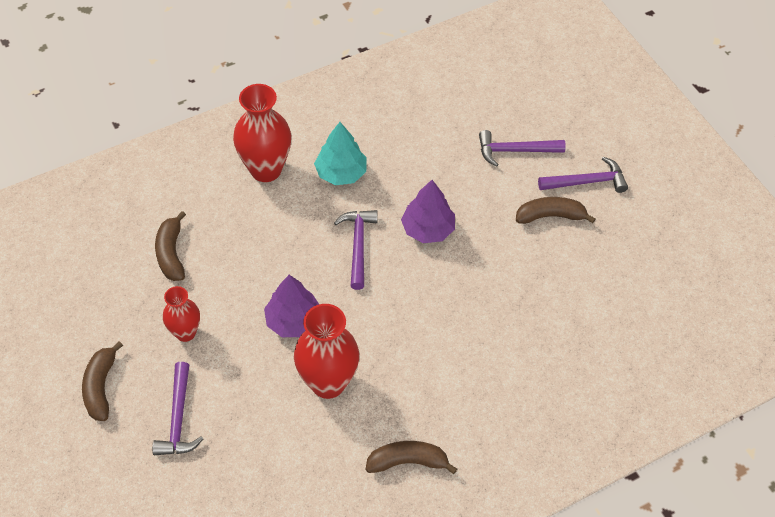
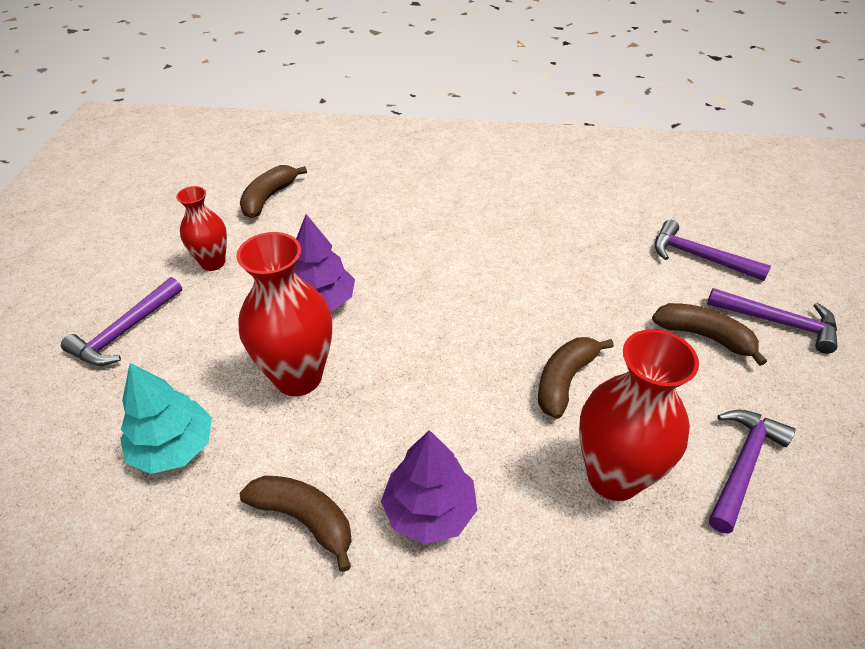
camera: 35 degrees right, 10 degrees down
(100, 387) = (95, 270): brown banana -> brown banana (564, 381)
(266, 169) = (415, 172): red vase -> red vase (614, 477)
(341, 173) = (485, 202): turquoise tree -> turquoise tree (174, 447)
(358, 246) = (448, 267): purple hammer -> purple hammer (742, 465)
(427, 229) = (538, 285): purple tree -> purple tree (429, 510)

